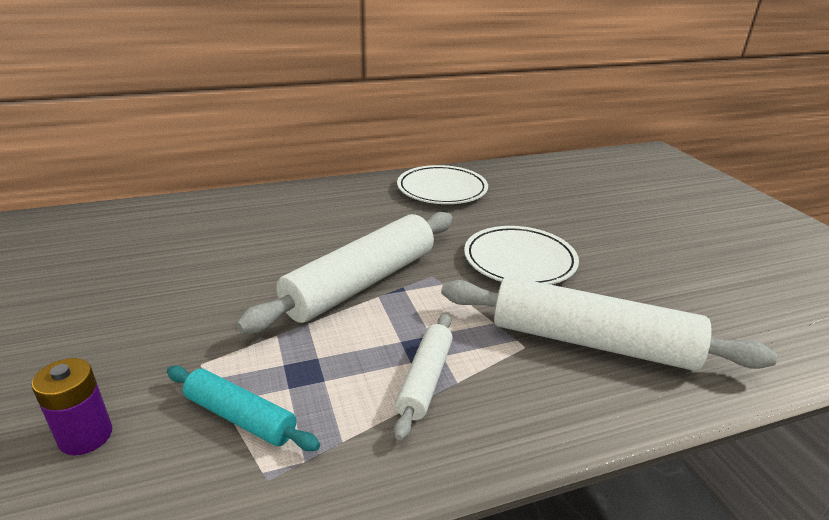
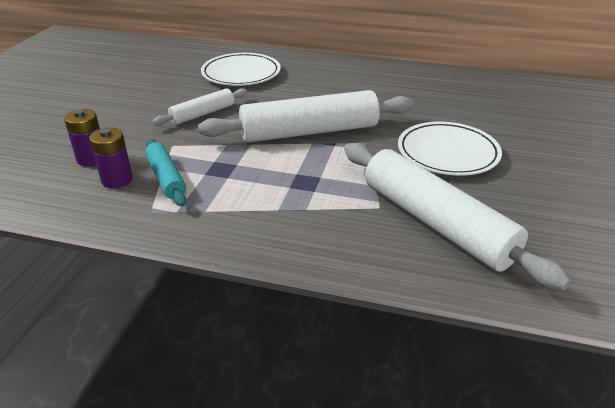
camera: 35 degrees right, 5 degrees up
(164, 452) = (117, 180): none -> purple battery
(425, 380) = (287, 200): white rolling pin -> white rolling pin (202, 114)
(442, 189) = (445, 85): white plate -> white plate (241, 74)

